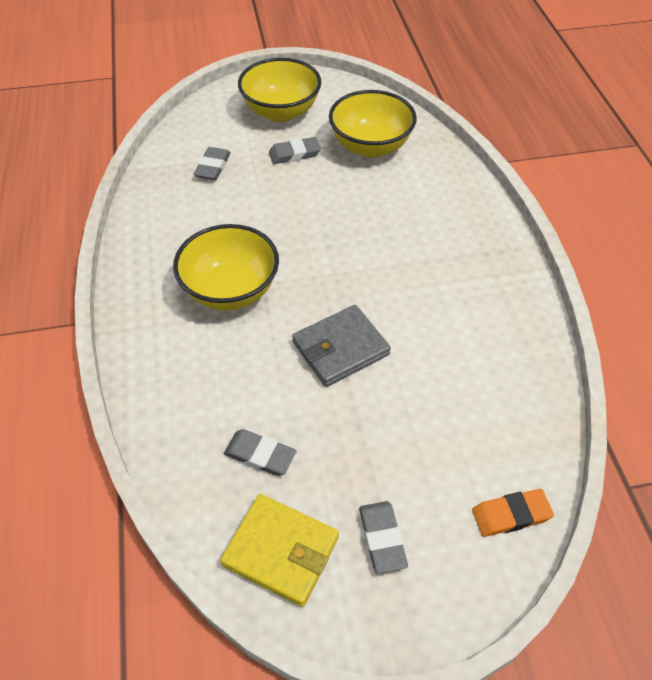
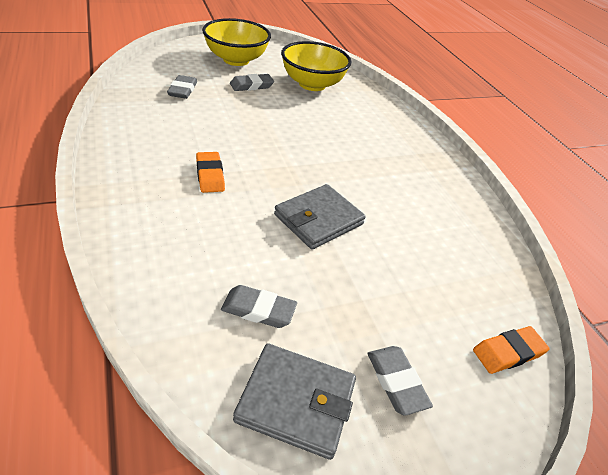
camera: 15 degrees left, 10 degrees down
(231, 290) = (210, 175): yellow bowl -> orange eraser
(281, 551) = (296, 402): yellow wallet -> grey wallet

